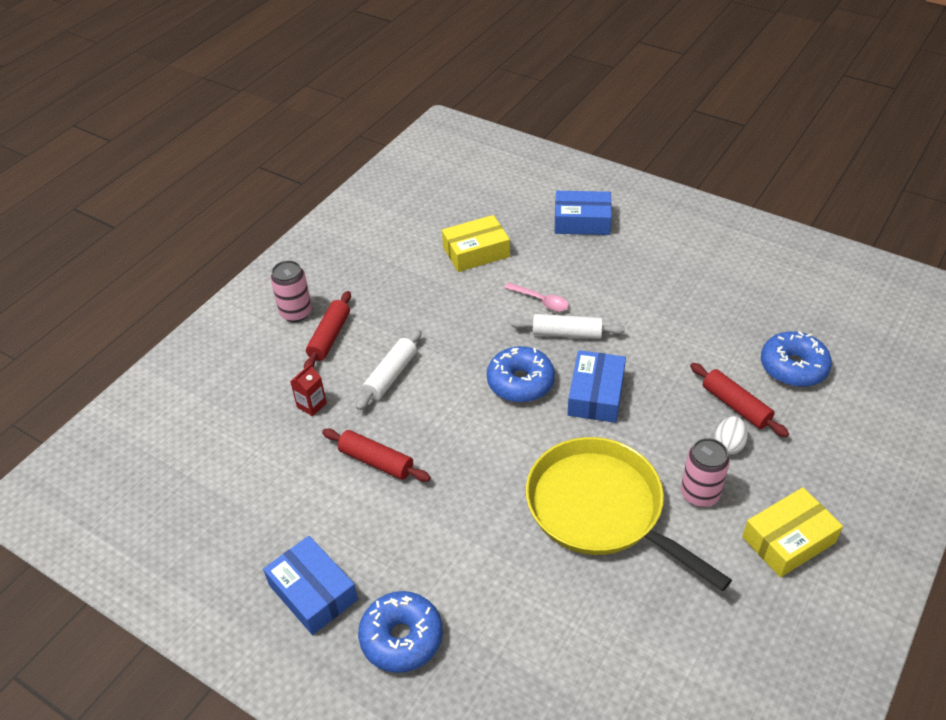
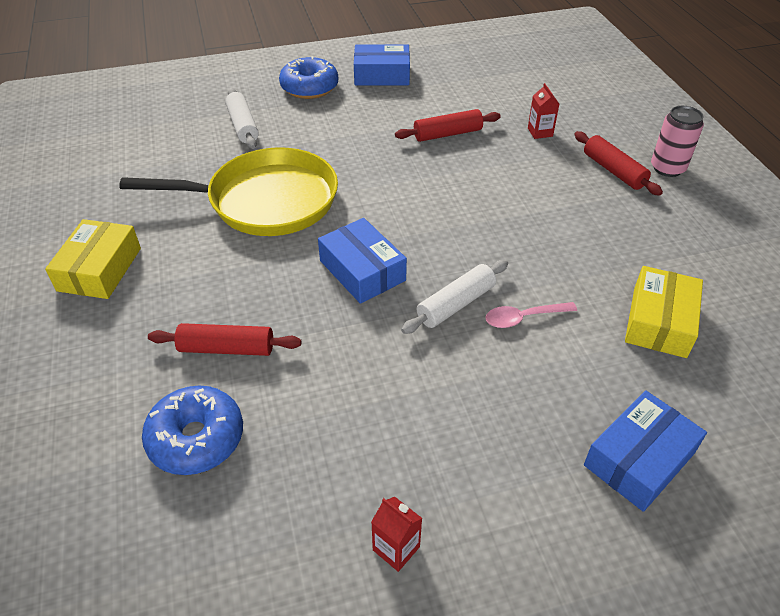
camera: 130 degrees right, 0 degrees up
(391, 375) = (528, 178): white rolling pin -> white rolling pin (243, 126)
(520, 382) = (433, 238): blue donut -> none
(700, 494) = (199, 255): pink can -> none
(728, 445) = (205, 308): white egg -> none
(730, 264) = (396, 548): none -> red carton

